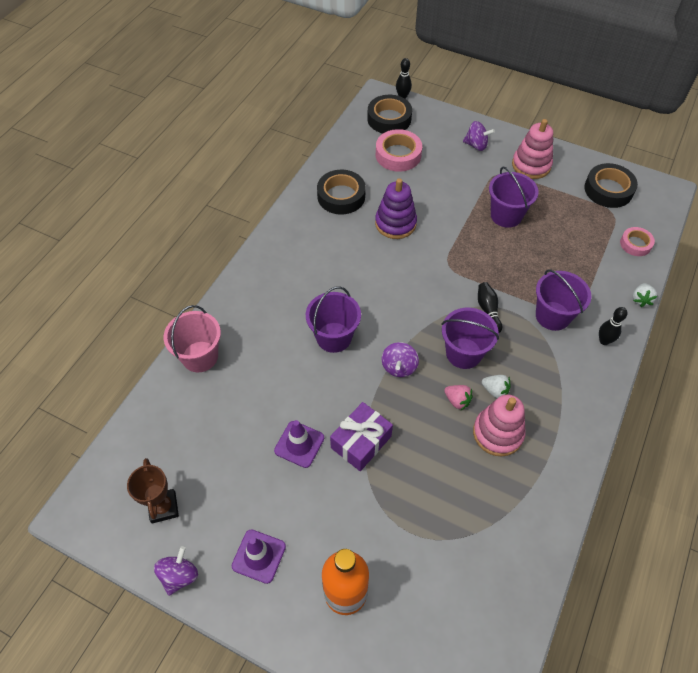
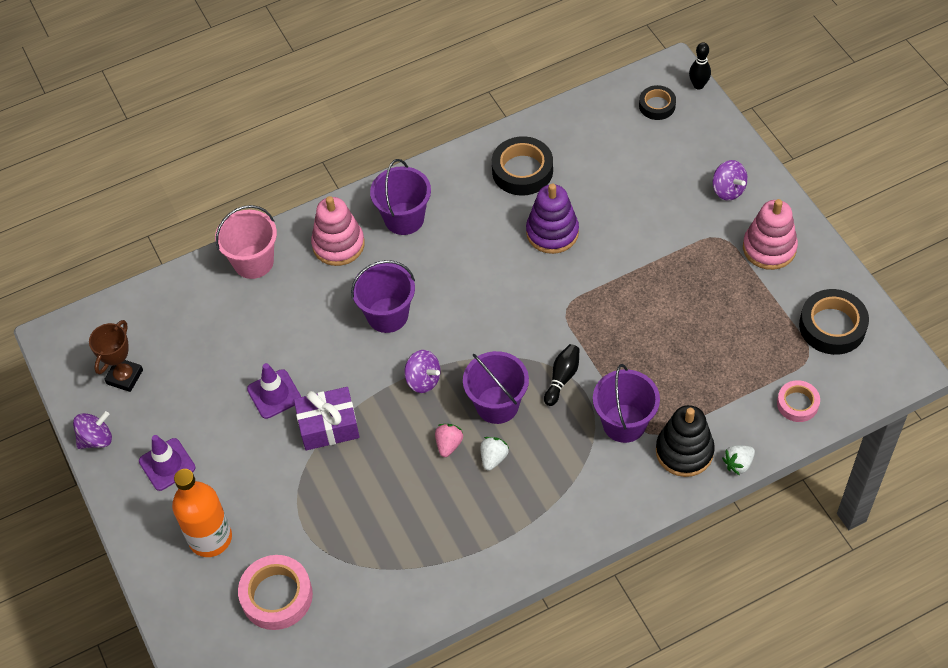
camera: 40 degrees right, 0 degrees up
(389, 119) = (657, 106): black tape -> black tape, size x0.61
(398, 155) = (627, 155): pink tape -> pink tape (276, 596)
(399, 367) = (423, 380): purple spinning top -> purple spinning top turned 105 degrees counterclockwise
(457, 400) = (449, 444): pink strawberry -> pink strawberry turned 150 degrees counterclockwise
(495, 391) = (493, 458): white strawberry -> white strawberry turned 135 degrees counterclockwise
(497, 433) = (458, 497): pink stacking toy -> pink stacking toy (338, 244)
(506, 215) = (681, 290): purple bucket -> purple bucket (404, 218)
(604, 311) = (684, 451): none -> black stacking toy
(604, 341) = (652, 480): black bowling pin -> none

